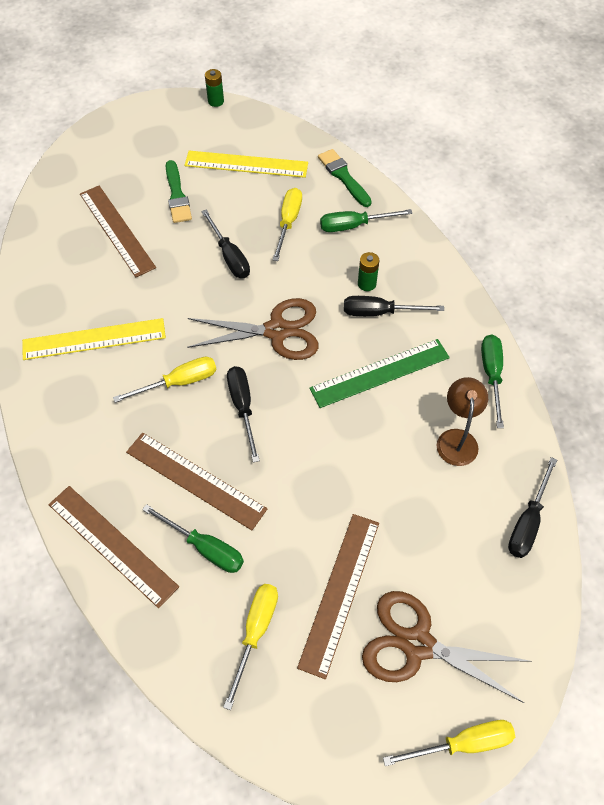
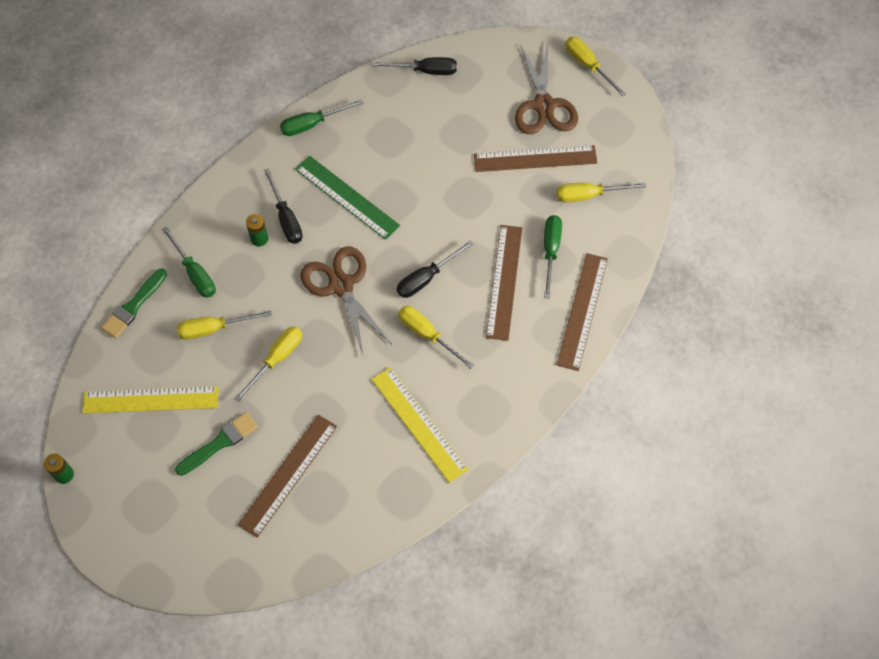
camera: 115 degrees left, 5 degrees up
(229, 256) = (277, 359): black screwdriver -> yellow screwdriver
(246, 164) = (151, 399): yellow ruler -> yellow ruler turned 75 degrees counterclockwise
(457, 439) = (381, 129): brown lamp -> none

